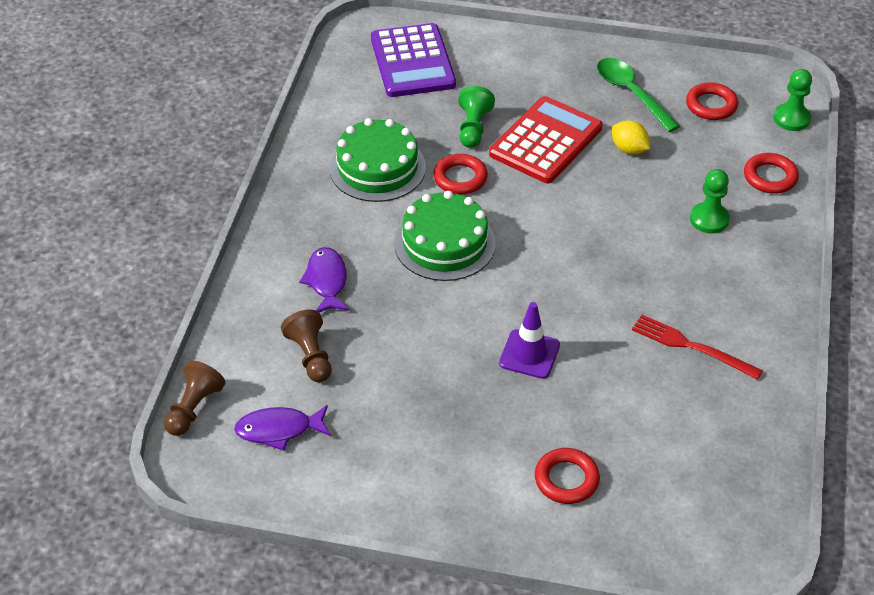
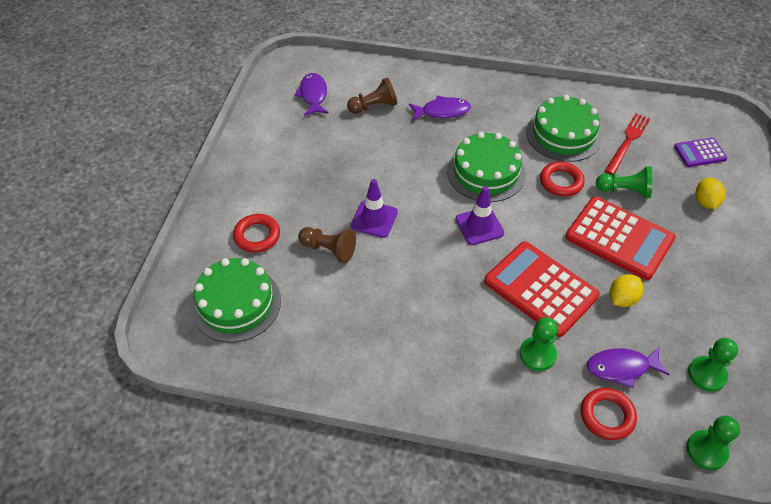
camera: 90 degrees right, 5 degrees up
(194, 408) = (333, 59): brown pawn -> brown pawn (329, 249)
(413, 62) = (700, 153): purple calculator -> purple calculator, size x0.52
(489, 70) = (705, 202): none -> yellow lemon
(535, 254) = (479, 226): none -> purple traffic cone
(623, 210) = (540, 289): none -> red calculator
(631, 93) = (705, 307): green spoon -> none
(680, 492) = (236, 303): none -> green cake
(691, 346) = (381, 325): red fork -> red fork (627, 142)
(711, 105) = (707, 374): red ring -> green pawn
(714, 160) = (621, 368): none -> purple fish

